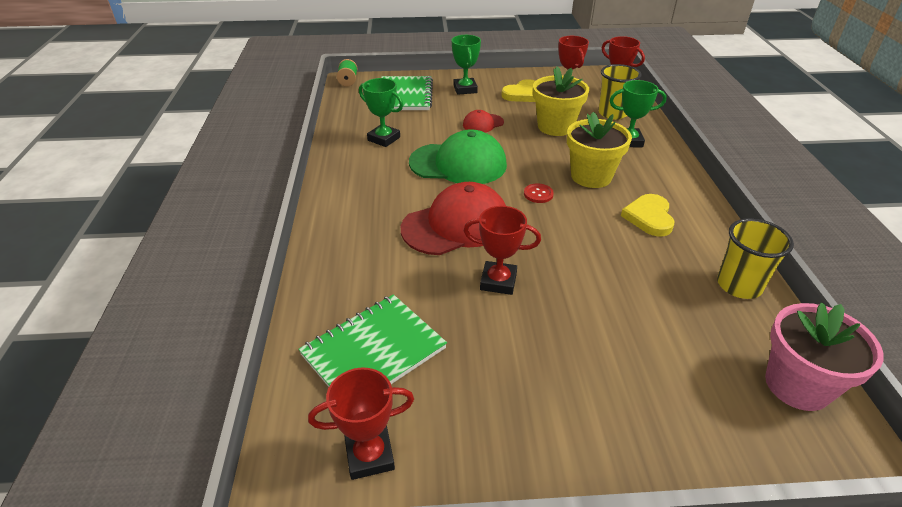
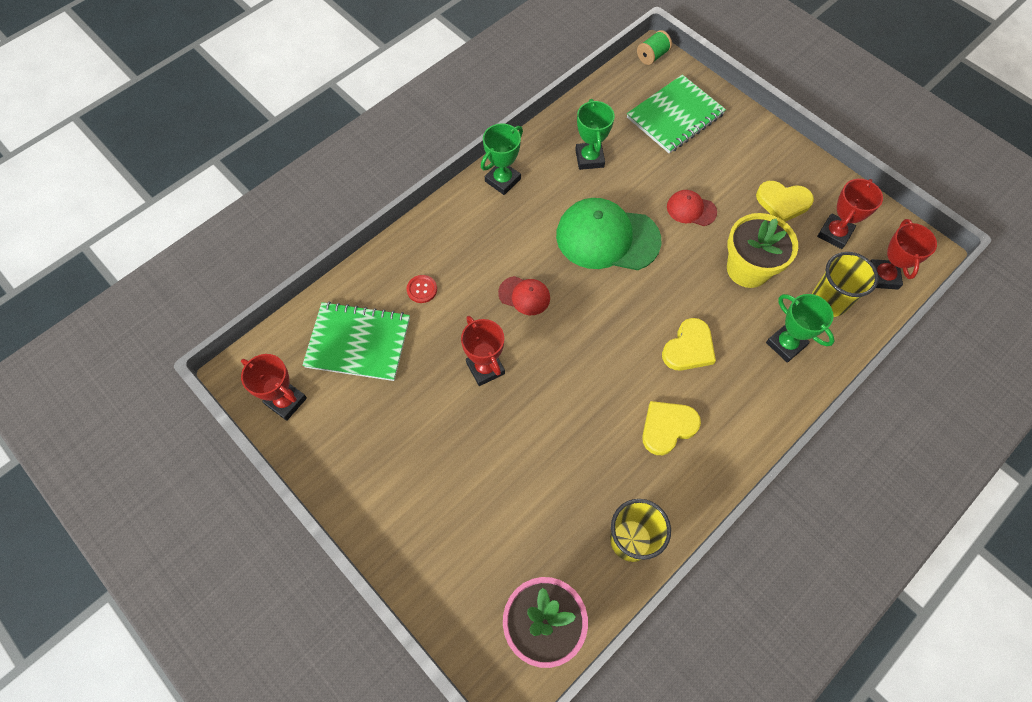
camera: 50 degrees right, 25 degrees up
(456, 225) = (524, 295): red cap -> red cap, size x0.49
(458, 164) = (607, 238): green cap -> green cap turned 135 degrees clockwise
(465, 89) = (739, 151): green trophy -> green trophy (502, 180)
(538, 194) = (621, 324): red button -> red button (422, 289)
(591, 176) = (689, 348): yellow flower pot -> yellow heart

